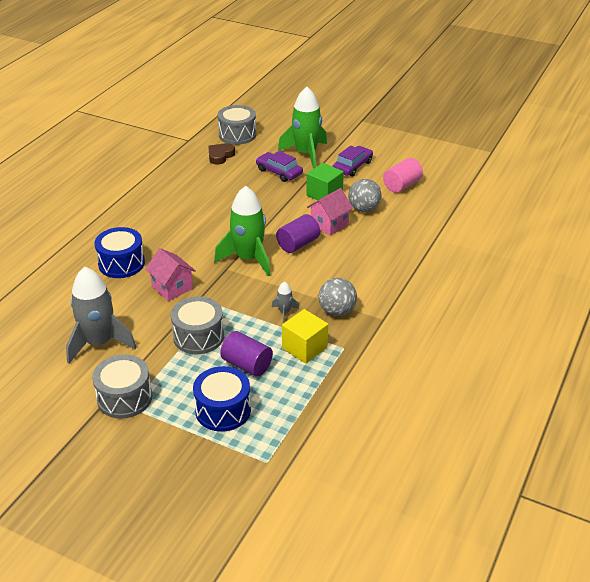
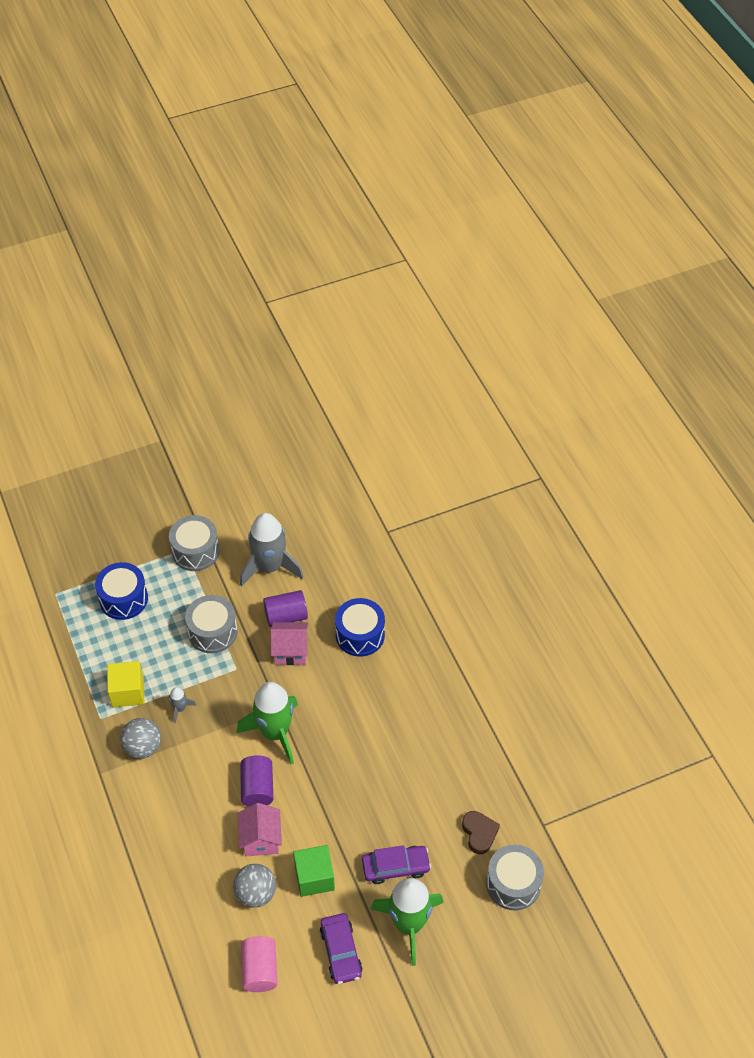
camera: 130 degrees right, 15 degrees up
(247, 365) = (150, 642): purple cylinder -> purple cylinder (286, 616)

